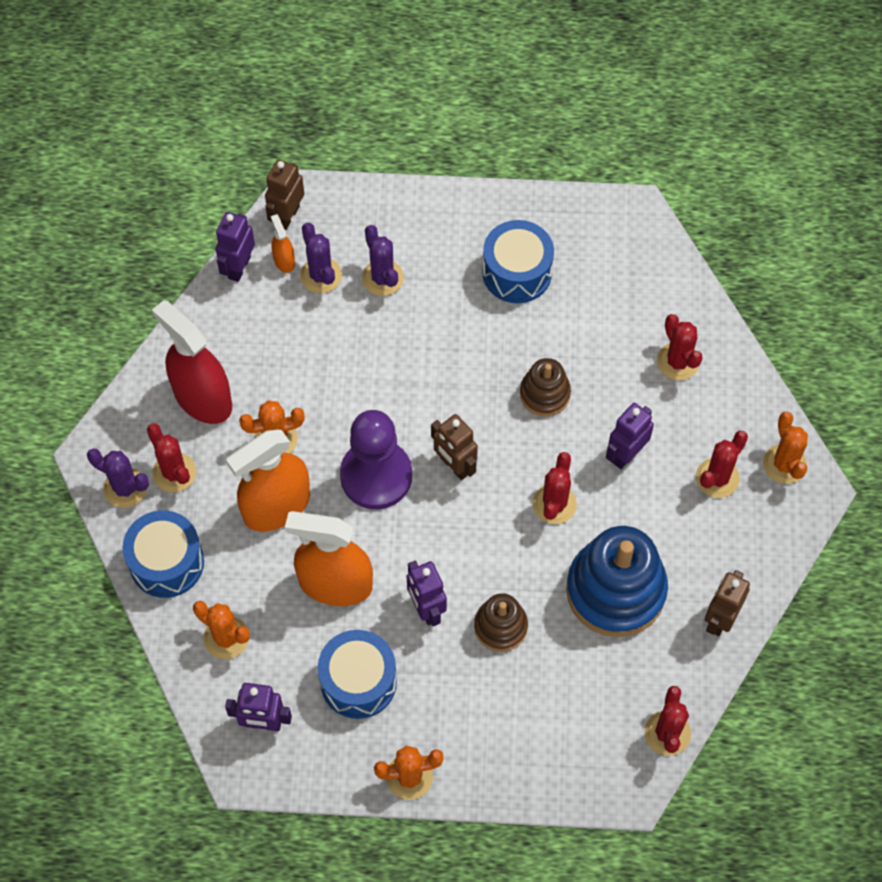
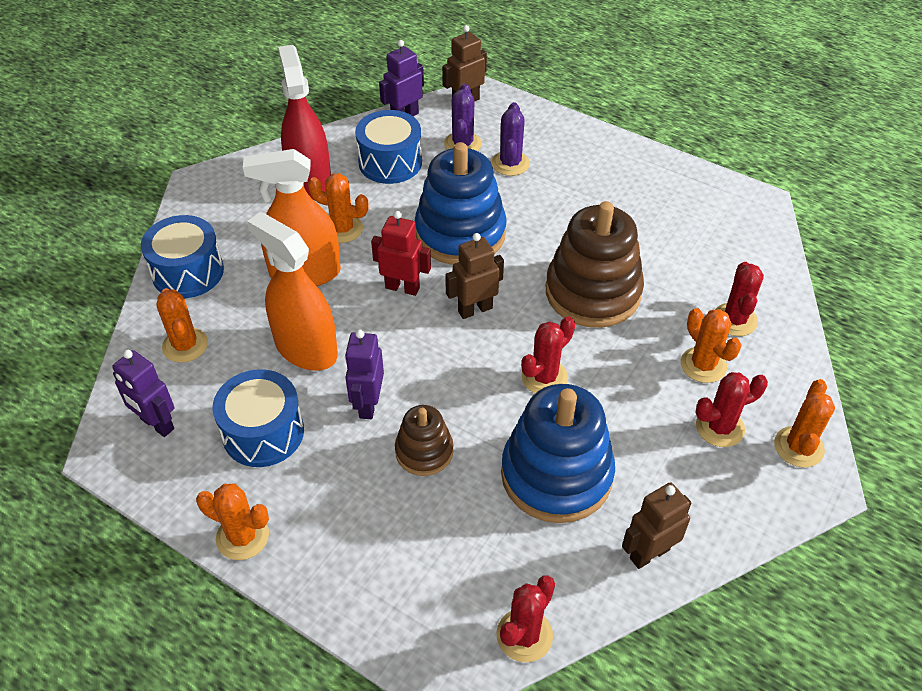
camera: 30 degrees right, 15 degrees down
(125, 488) = (203, 211): purple cactus -> none
(174, 472) = (247, 217): red cactus -> none
(284, 260) = (441, 125): orange spray bottle -> none
(376, 476) = (402, 287): purple pawn -> red robot
(389, 388) = (460, 233): none -> blue stacking toy
(454, 466) = (475, 309): brown robot -> brown robot turned 75 degrees clockwise
(517, 272) = (625, 202): blue drum -> blue drum (390, 162)
(545, 394) = (592, 292): brown stacking toy -> brown stacking toy, size x1.88
(626, 454) = (639, 368): purple robot -> none
(675, 423) = (703, 365): none -> orange cactus

